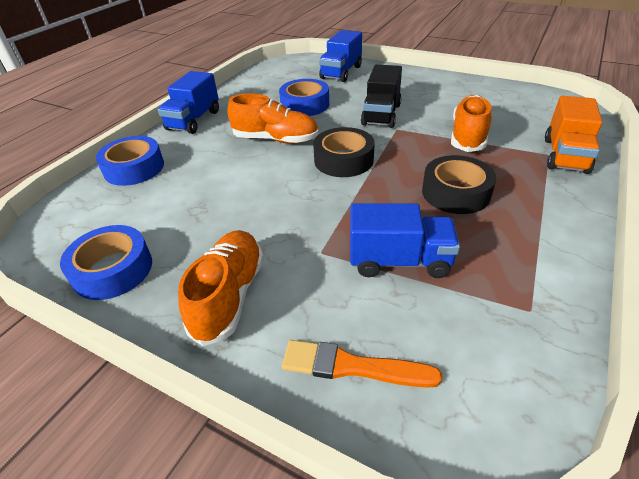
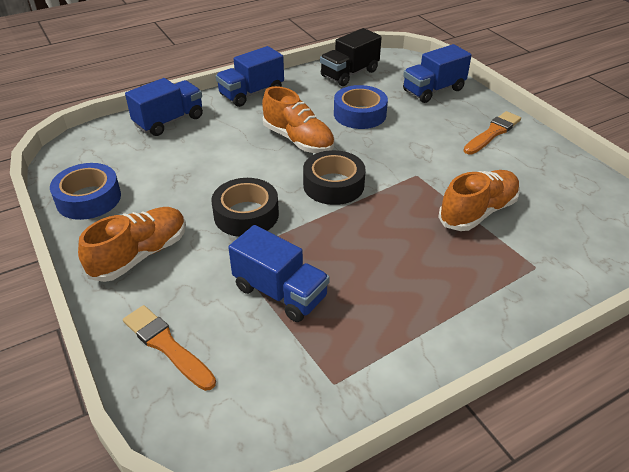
camera: 30 degrees right, 0 degrees up
(134, 168) = (169, 121): blue tape -> blue truck
(381, 115) = (419, 154): black truck -> black truck (349, 74)
(414, 84) = (493, 133): none -> orange brush
(456, 193) = (395, 260): black tape -> black tape (246, 215)
(565, 155) = (552, 276): orange truck -> none

